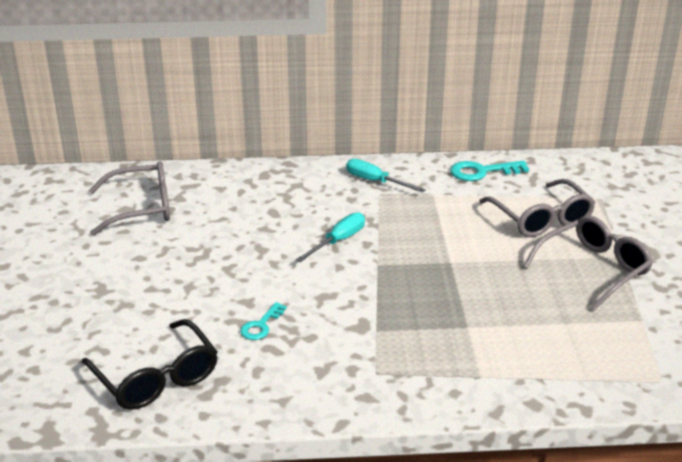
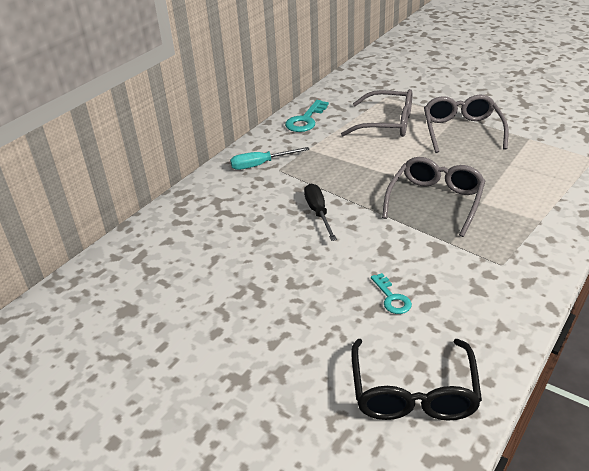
camera: 50 degrees left, 5 degrees up
(142, 208) = (137, 299): grey glasses -> grey glasses (435, 201)
(156, 378) = (413, 392): black glasses -> black glasses turned 90 degrees clockwise
(338, 241) = (318, 213): turquoise screwdriver -> black screwdriver

